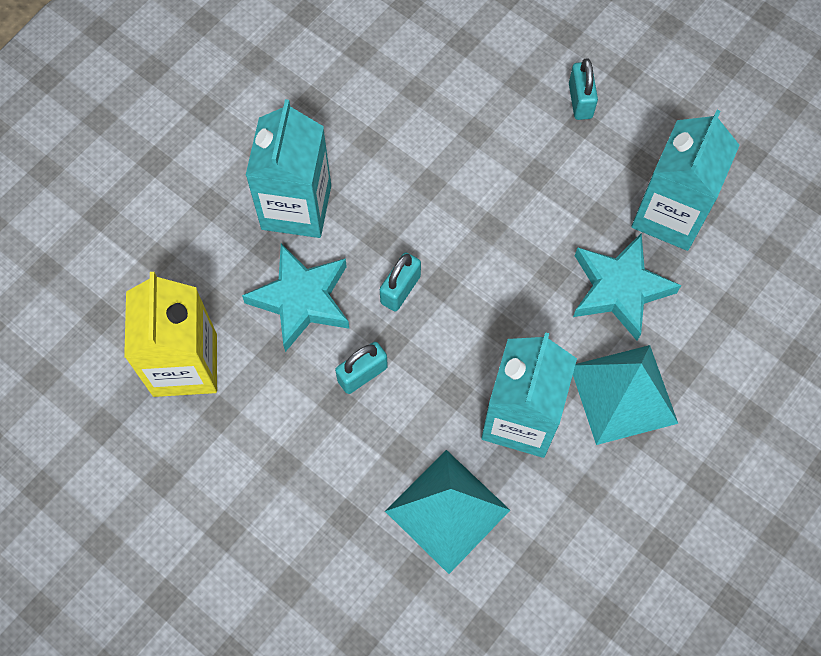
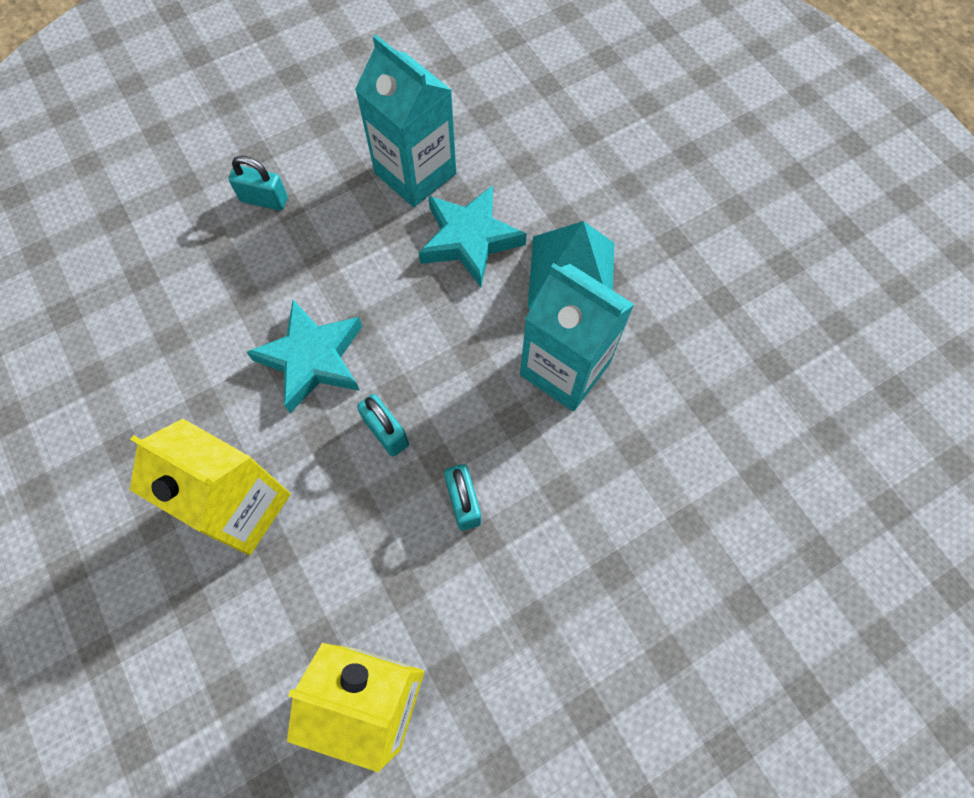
camera: 70 degrees left, 0 degrees up
(296, 207) = (242, 507): turquoise carton -> yellow carton
(301, 300) = (354, 538): turquoise star -> turquoise star (312, 359)
(447, 510) = (634, 468): turquoise pyramid -> none

